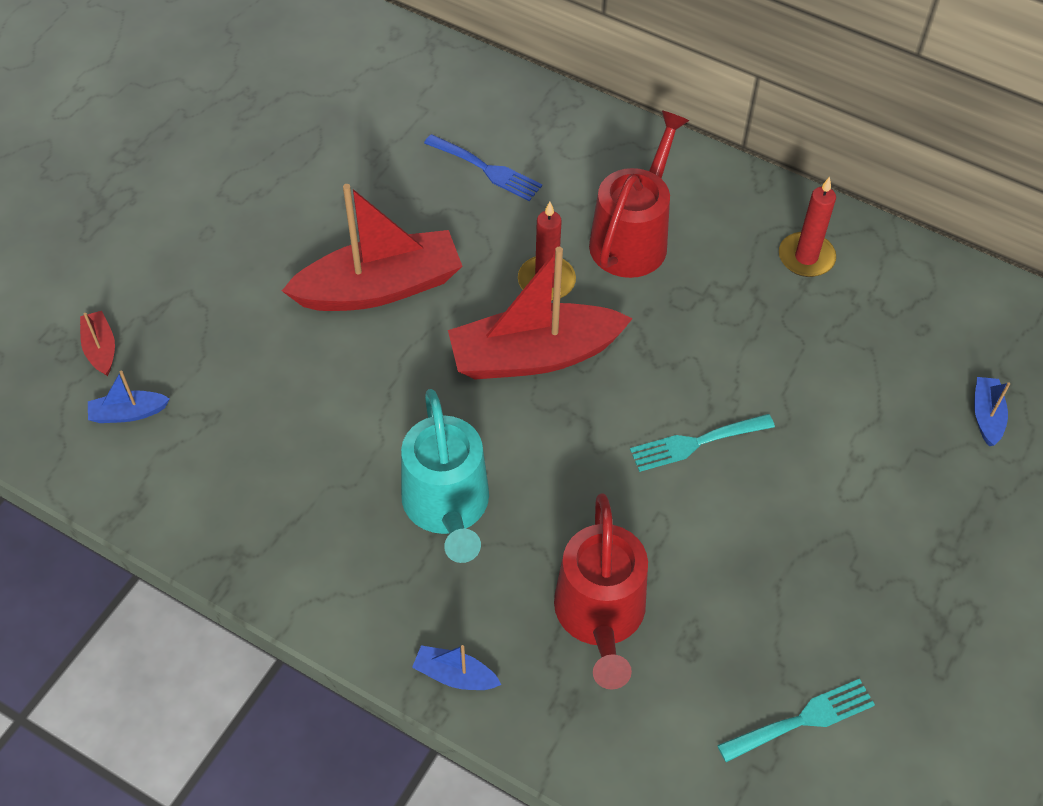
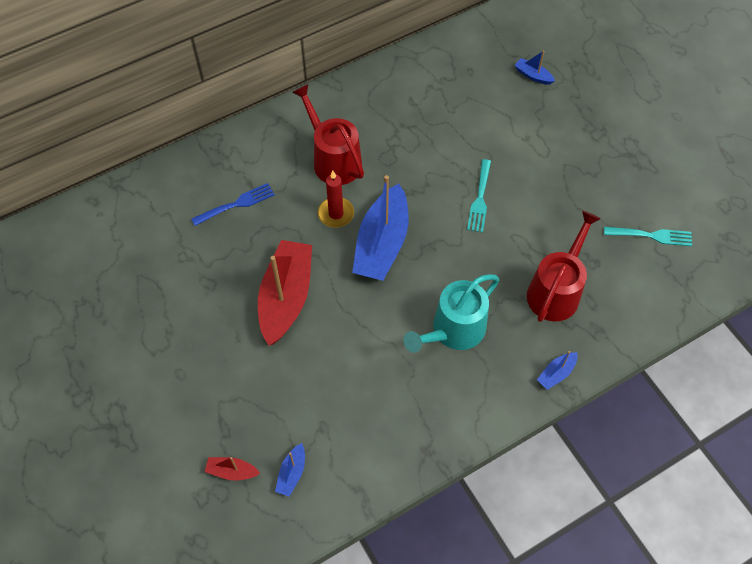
camera: 60 degrees left, 5 degrees up
(447, 506) = (453, 330): turquoise watering can -> turquoise watering can turned 120 degrees clockwise
(534, 355) = (382, 243): red boat -> blue boat
(600, 615) = (556, 291): red watering can -> red watering can turned 90 degrees counterclockwise
(802, 720) = (652, 235): turquoise fork -> turquoise fork turned 90 degrees clockwise
(806, 257) = (397, 93): red candle -> none

